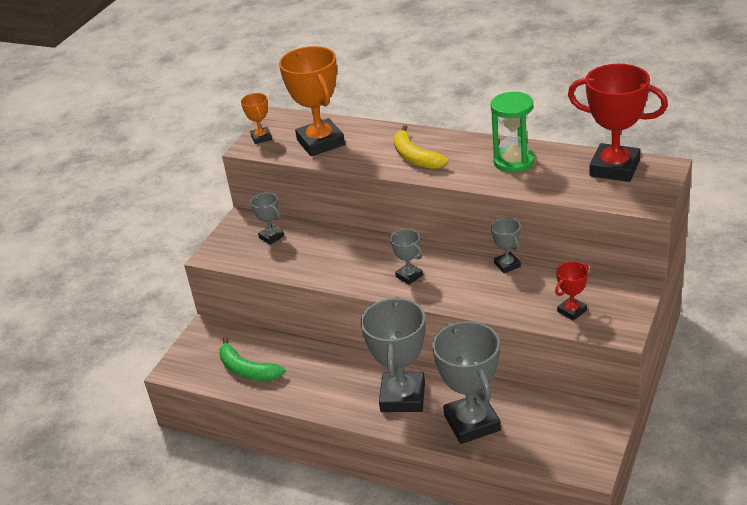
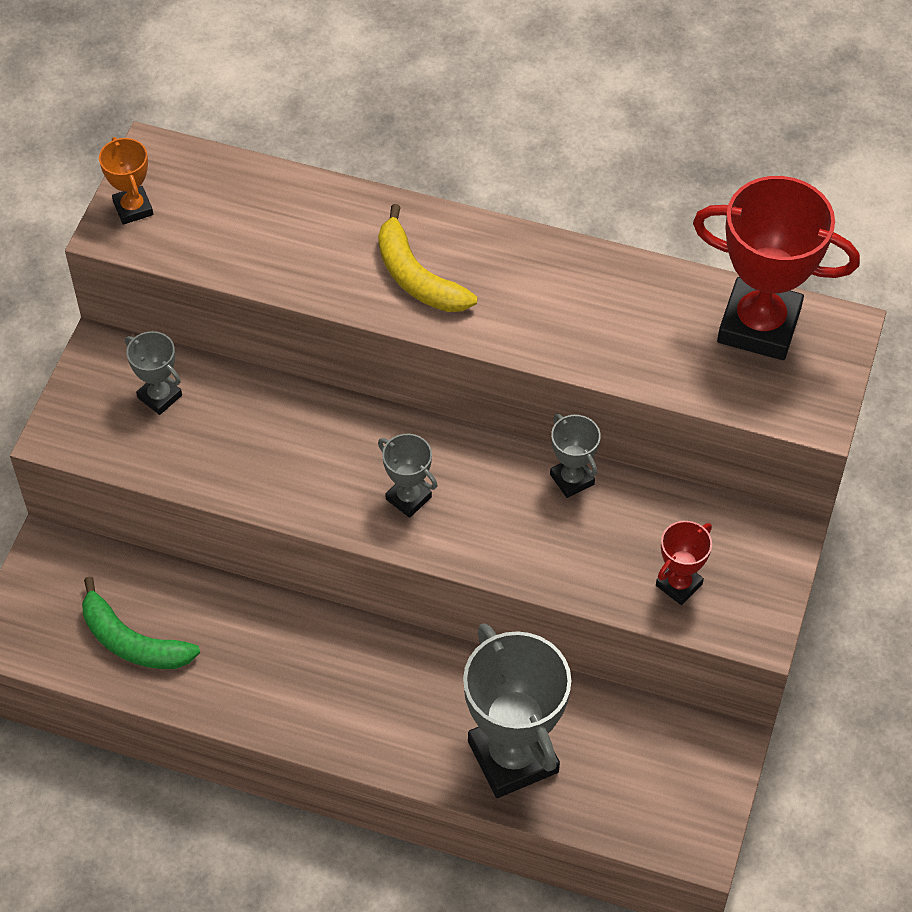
camera: 10 degrees left, 20 degrees up
(320, 142) = (244, 228): orange trophy -> none
(403, 397) = (399, 703): grey trophy -> none
(514, 161) = (589, 298): green hourglass -> none

